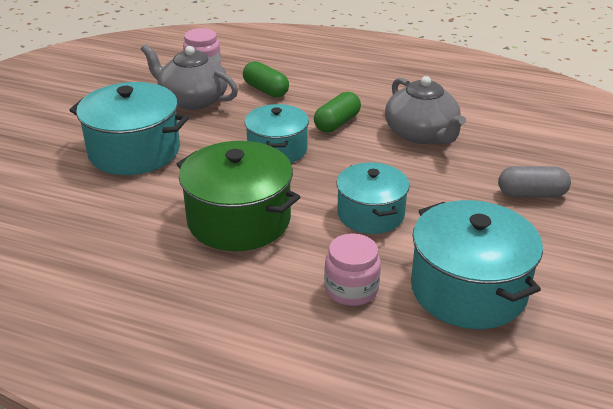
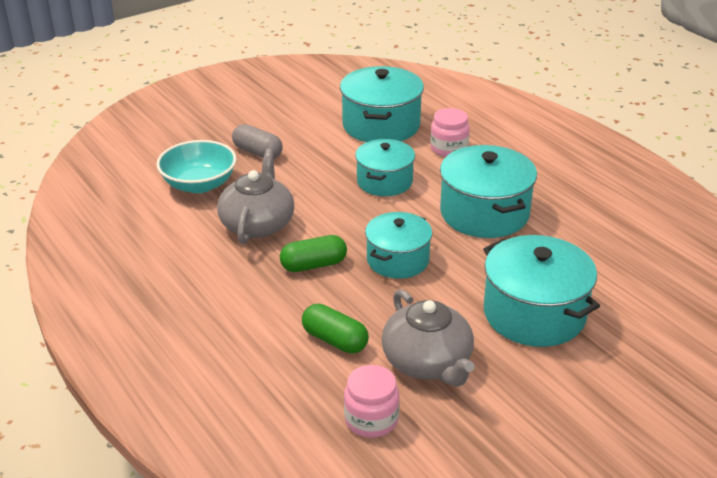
camera: 145 degrees left, 0 degrees up
(239, 220) = (484, 213): green pot -> turquoise pot
(266, 90) = (335, 340): green capsule -> green capsule turned 45 degrees counterclockwise
(521, 144) = (199, 184): none -> turquoise bowl

